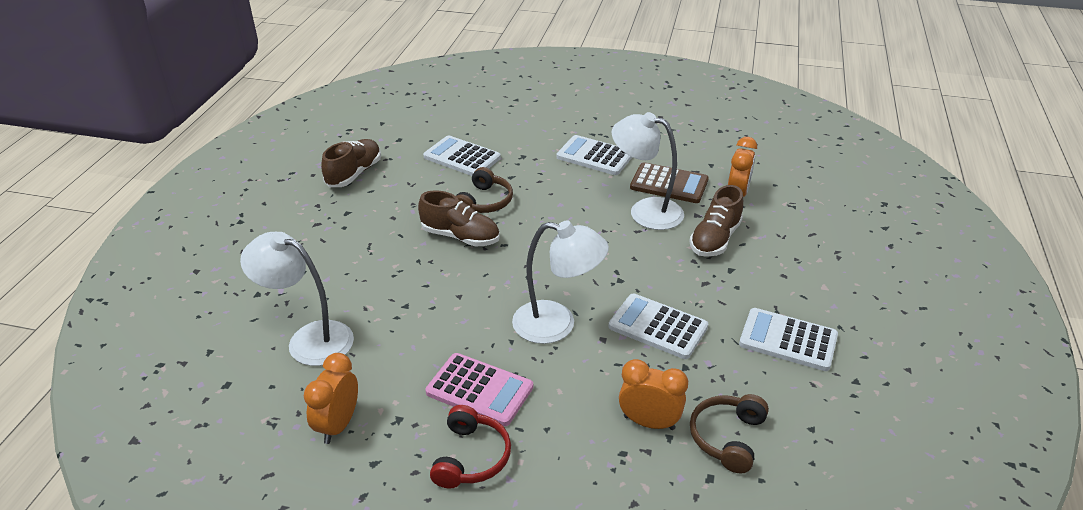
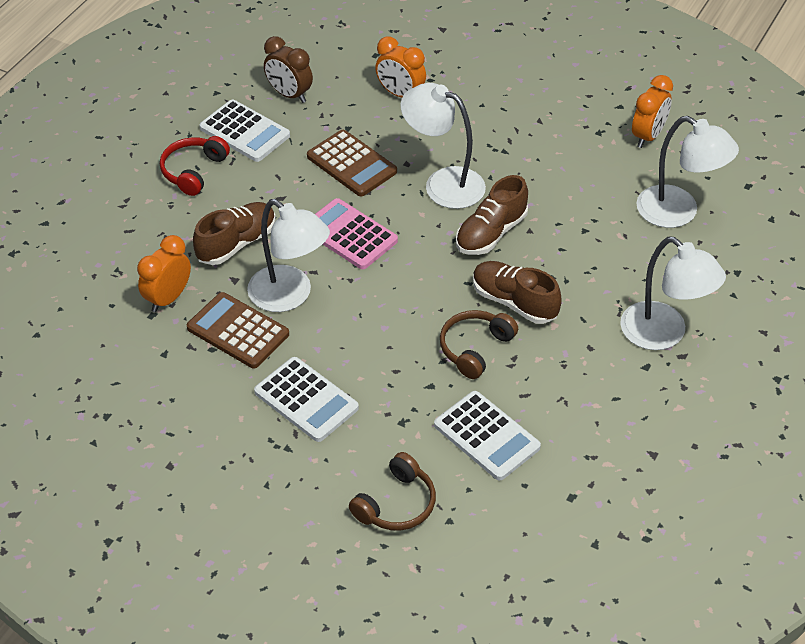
camera: 165 degrees left, 10 degrees up
(331, 235) = (664, 334): none -> white lamp
(354, 174) = (637, 434): brown shoe -> brown shoe (491, 233)
(471, 457) = (545, 96): red headphones -> red headphones (193, 171)
(479, 390) = (528, 141): pink calculator -> pink calculator (349, 235)
(658, 327) = (351, 164): white calculator -> brown calculator
(727, 438) = (346, 74): brown headphones -> brown headphones (396, 504)
(774, 394) = (289, 95): none -> brown clock

